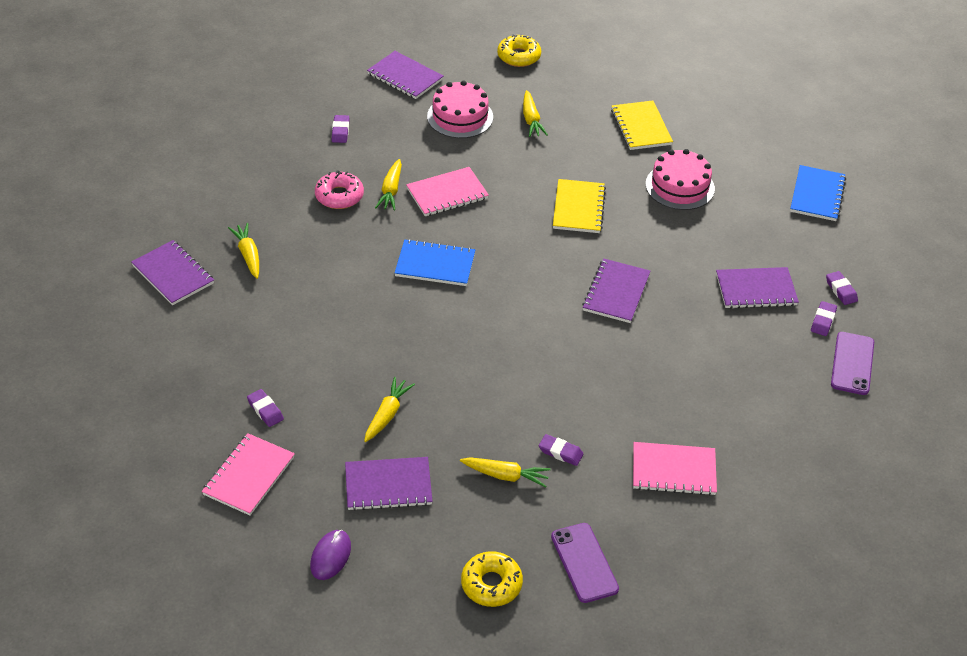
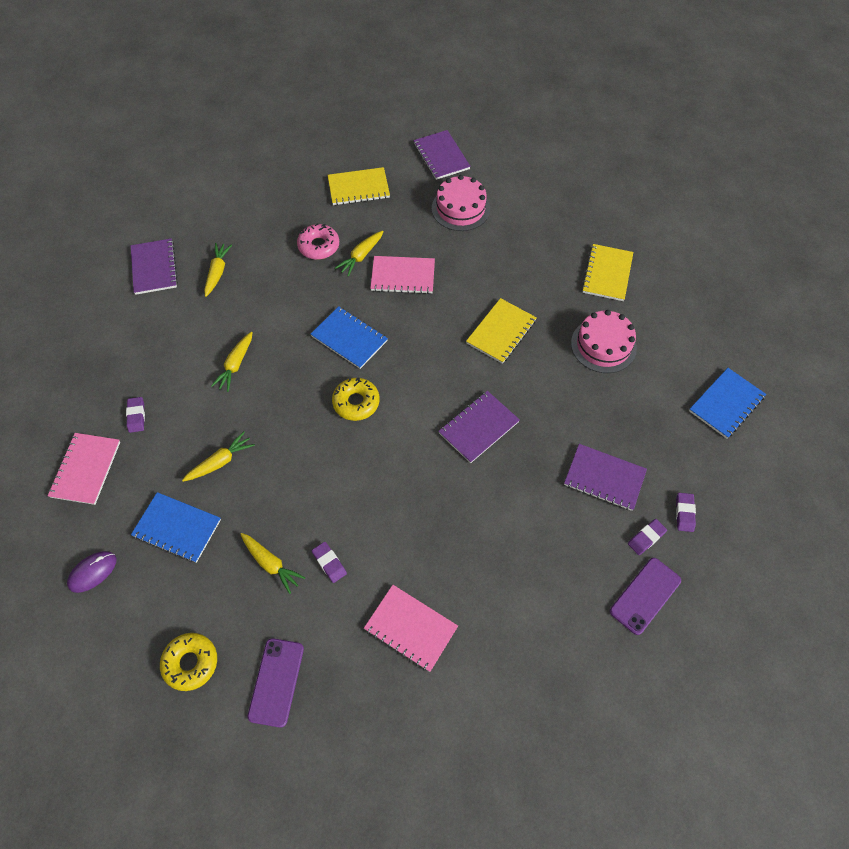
camera: 30 degrees right, 15 degrees up
(249, 476) = (86, 469): pink notebook -> pink notebook turned 45 degrees counterclockwise
(340, 131) = (358, 188): purple eraser -> yellow notebook
(388, 485) = (177, 528): purple notebook -> blue notebook
(519, 56) = (546, 169): yellow donut -> yellow donut (356, 402)
(531, 120) = (517, 232): yellow carrot -> yellow carrot (235, 365)

